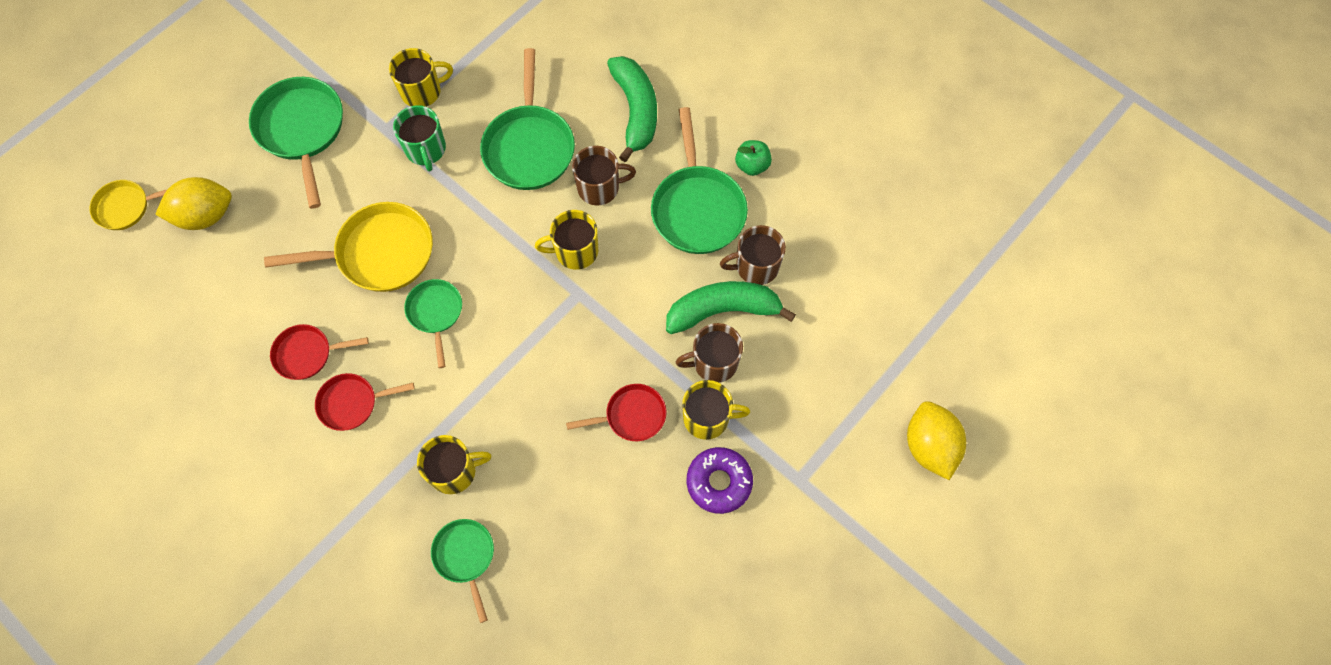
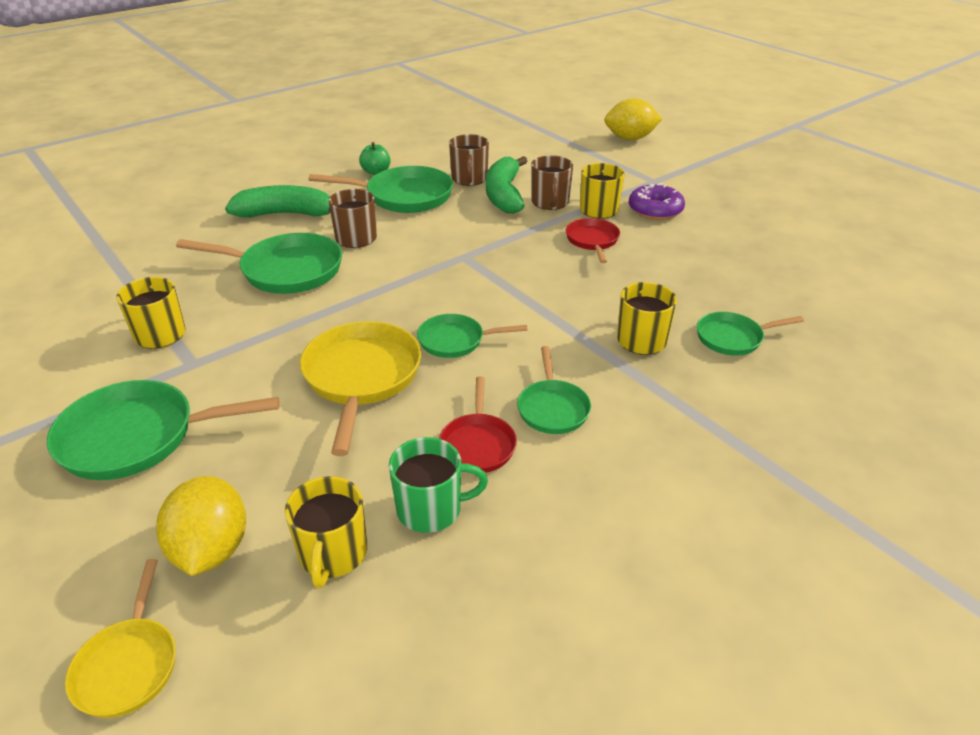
camera: 80 degrees left, 30 degrees down
(352, 403) = (552, 408): red pan -> green pan
(426, 149) = (242, 335): green mug -> green mug (431, 509)
(575, 251) = (418, 255): yellow mug -> yellow mug (333, 554)

